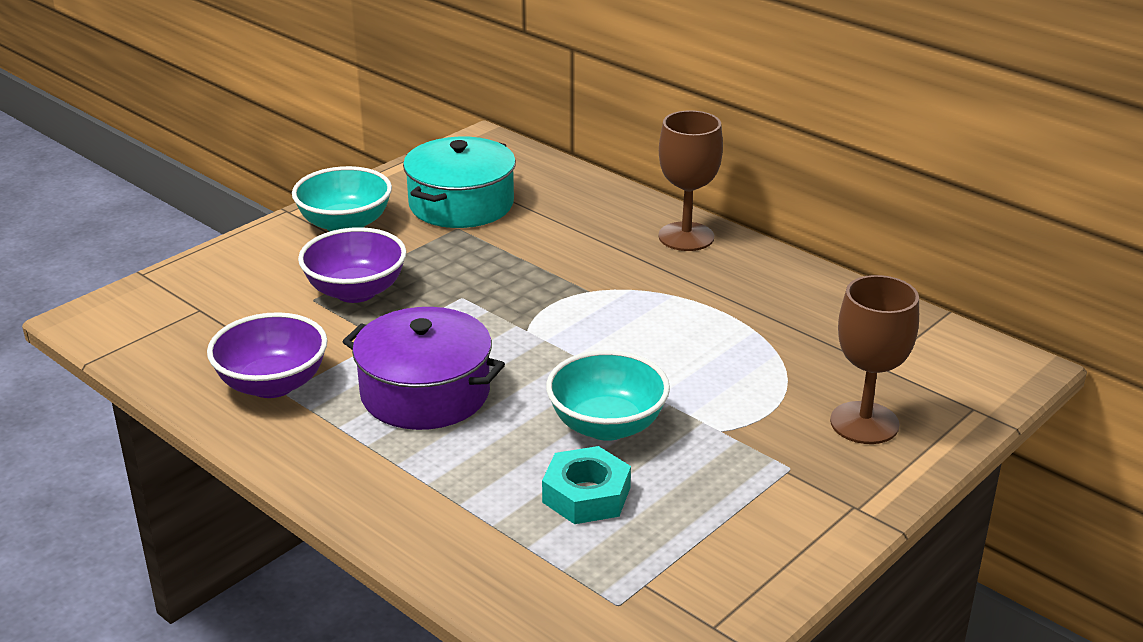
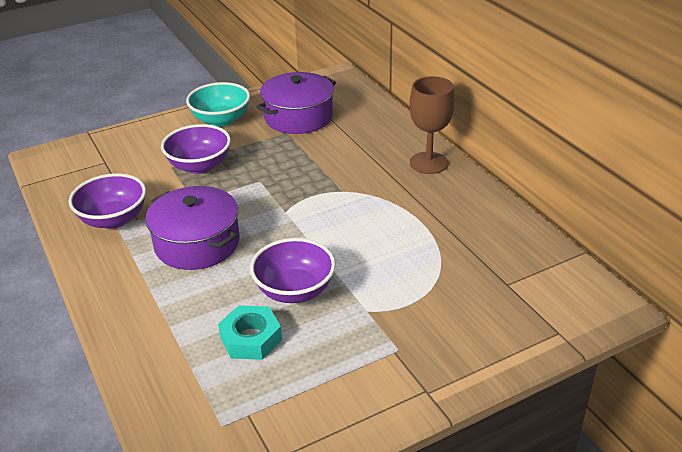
camera: 20 degrees right, 5 degrees up
(461, 204) = (298, 117): turquoise pot -> purple pot
(607, 425) = (294, 290): turquoise bowl -> purple bowl
(864, 423) = (471, 327): brown goblet -> none

